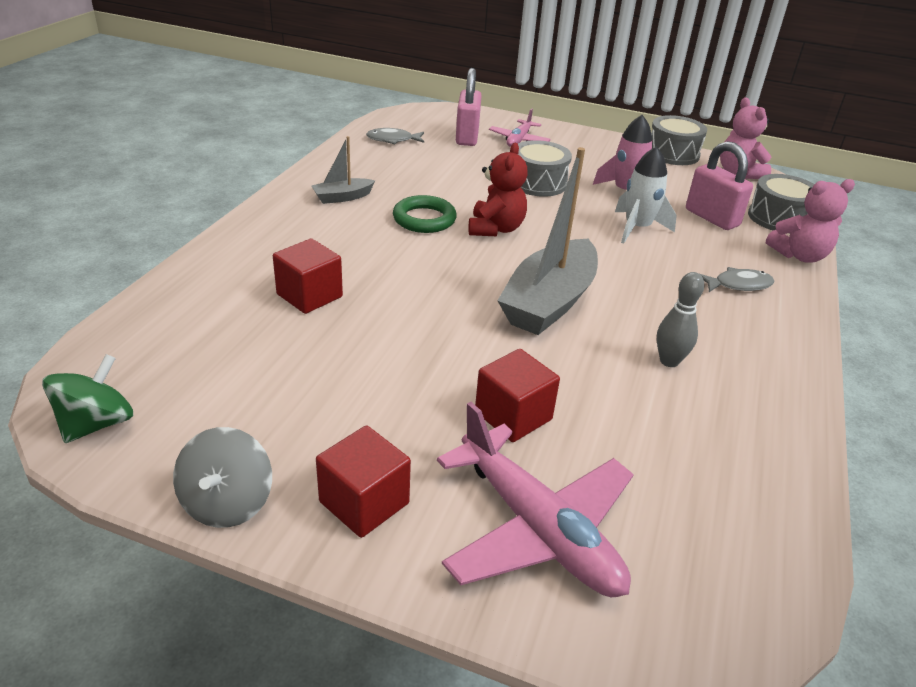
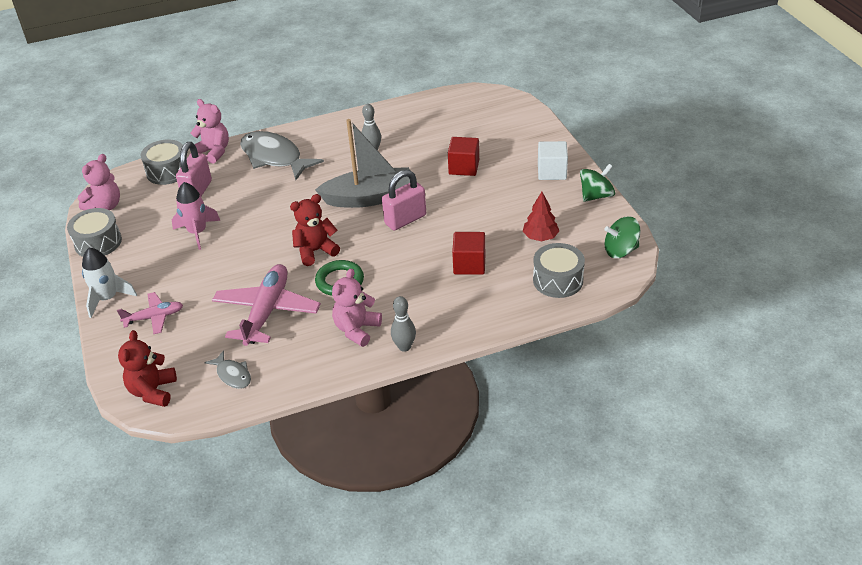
camera: 125 degrees left, 5 degrees up
(227, 503) = (596, 196): grey spinning top -> green spinning top
(253, 375) = (540, 237): none -> red tree
(276, 205) = (404, 347): none -> grey bowling pin
(342, 197) = (357, 329): grey boat -> pink teddy bear
(364, 502) = (552, 172): red cube -> white cube
(430, 116) = (153, 391): none -> red teddy bear
(467, 137) = (179, 344): pink padlock -> pink padlock (405, 219)
(538, 183) = (227, 270): grey drum -> grey drum (558, 280)
(538, 529) = (508, 137): pink plane -> pink plane (267, 311)
(637, 228) = (247, 208): white rocket -> white rocket (108, 298)
(738, 285) = (274, 157): grey fish -> grey fish, size x2.05

